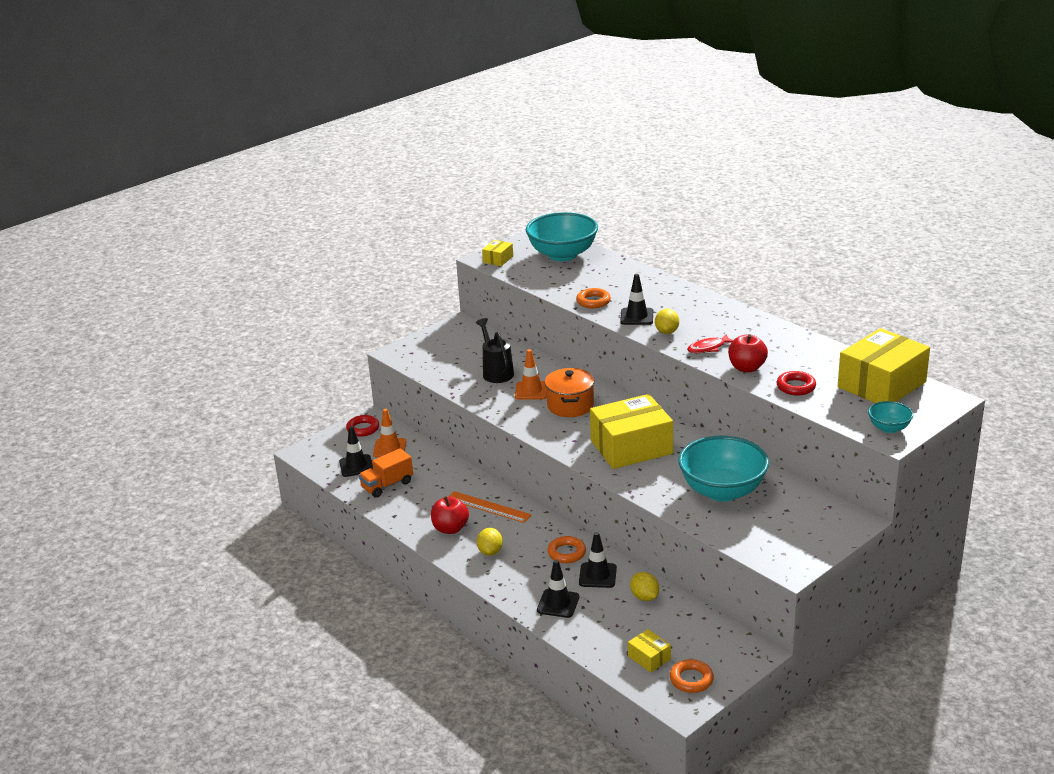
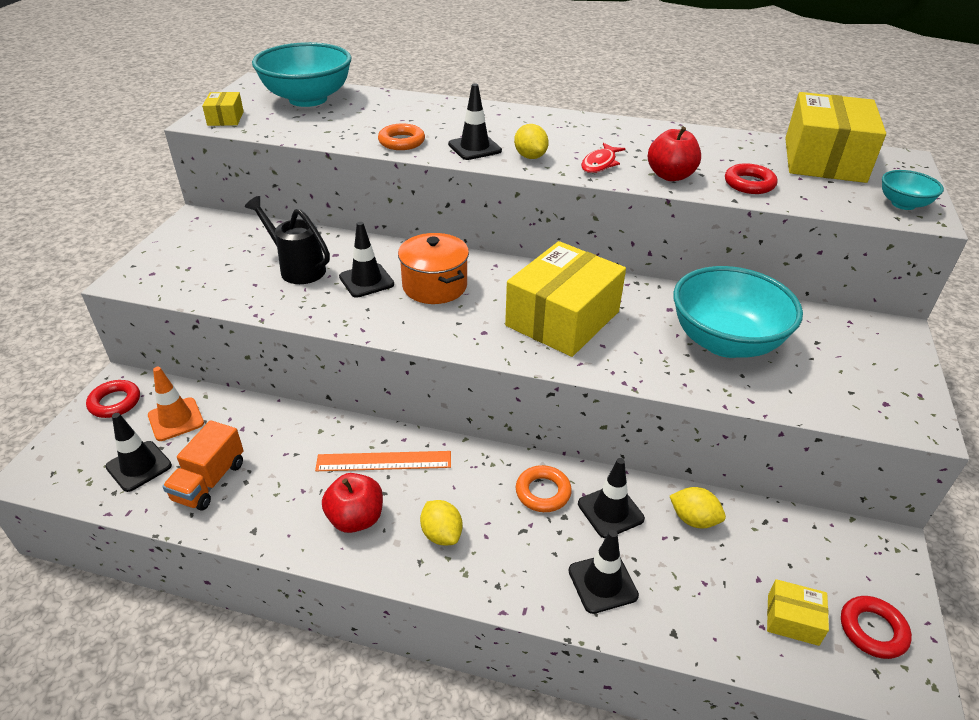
camera: 35 degrees left, 10 degrees up
(531, 391) = (366, 281): orange traffic cone -> black traffic cone
(691, 679) = (872, 630): orange ring -> red ring

